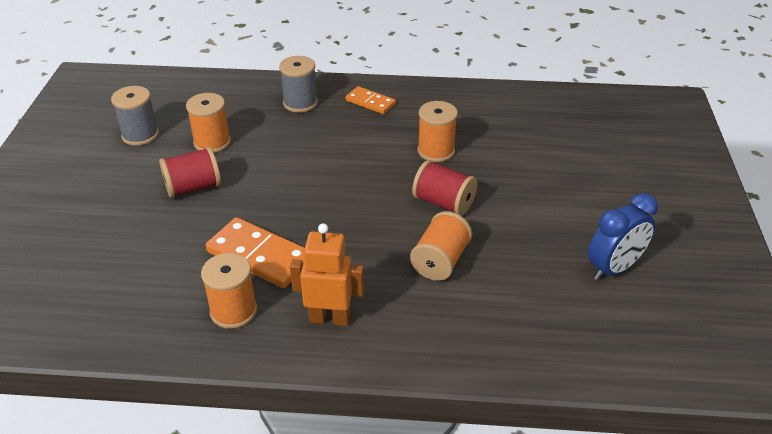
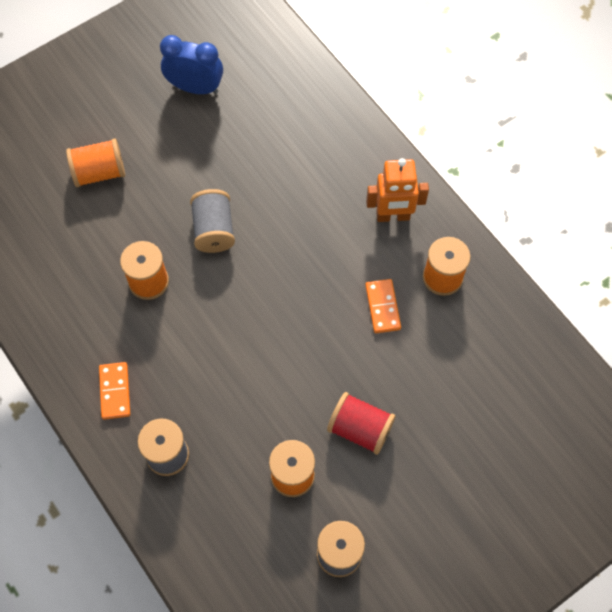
camera: 130 degrees left, 25 degrees up
(259, 256) = (383, 307): orange domino -> orange domino, size x0.59
(329, 318) = (393, 216): orange robot -> orange robot turned 60 degrees counterclockwise
(440, 261) = (280, 190): orange spool -> orange spool (99, 172)
(444, 203) = (214, 230): red spool -> grey spool

